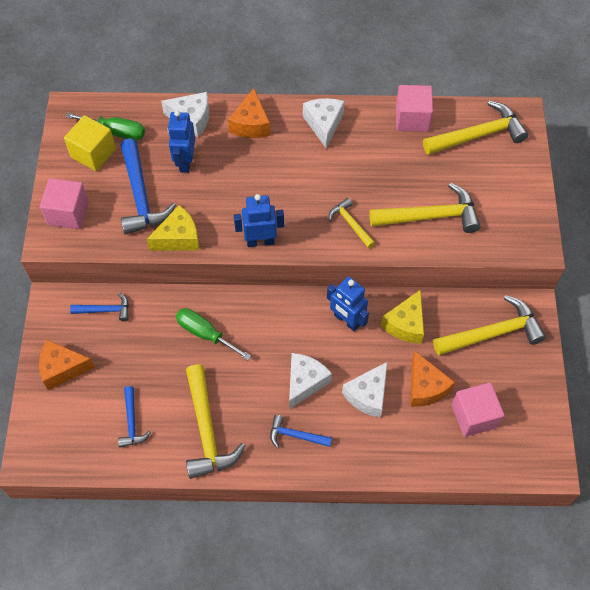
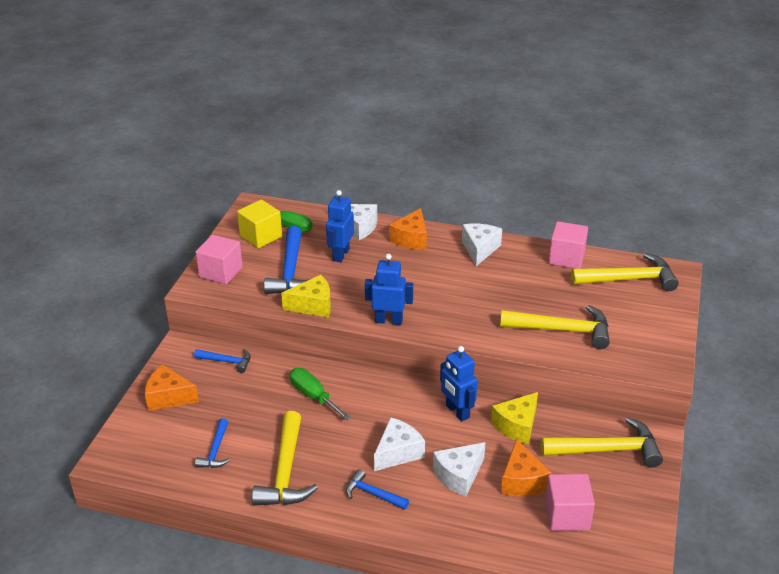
camera: 15 degrees right, 25 degrees down
(350, 224) = (481, 322): yellow hammer -> none

